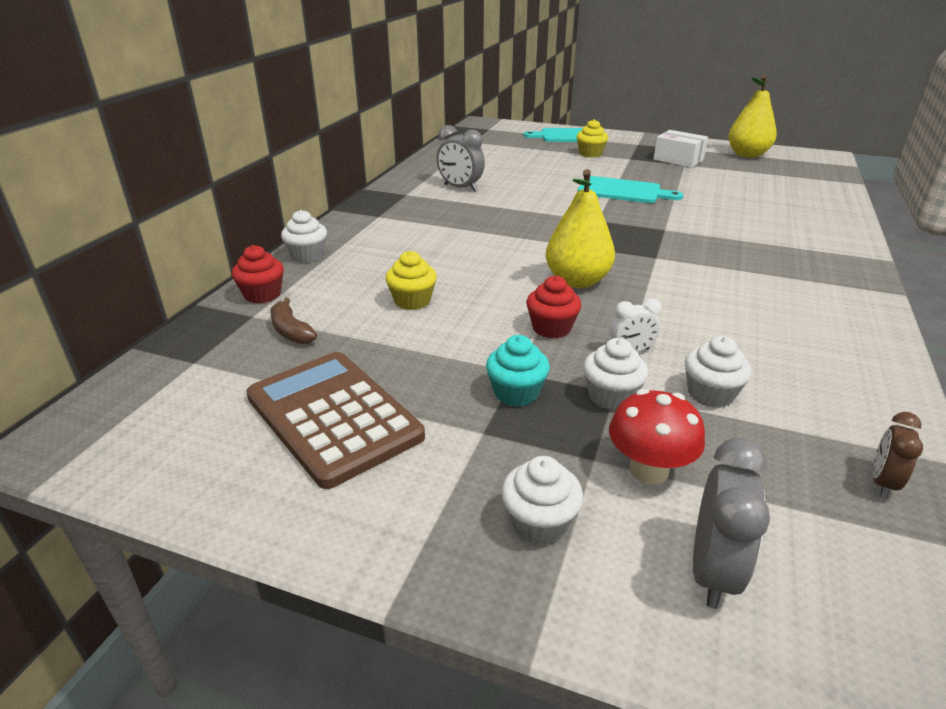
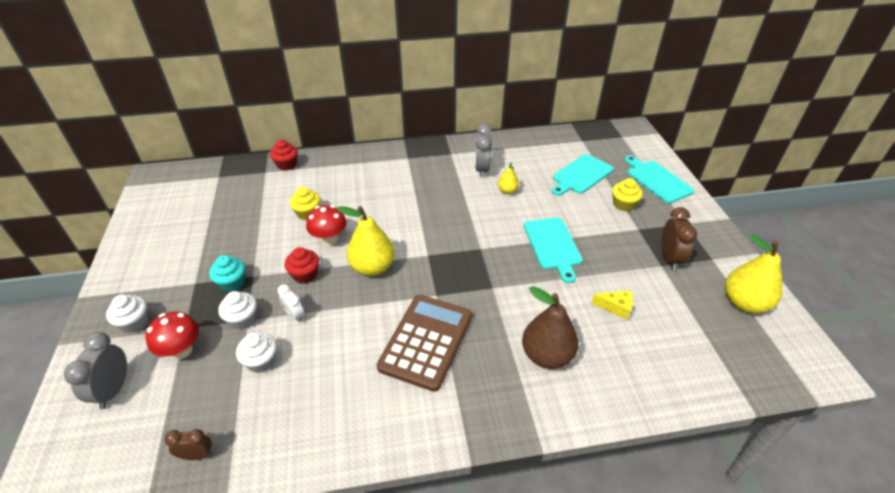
camera: 60 degrees right, 10 degrees up
(291, 331) = (257, 189): brown banana -> none
(307, 256) = (337, 158): white cupcake -> none
(333, 417) = (191, 233): brown calculator -> brown calculator (426, 341)
(490, 297) = (329, 239): none -> red mushroom
(514, 187) = (507, 191): none -> yellow pear
(528, 155) = (581, 175): none -> turquoise cutting board
(678, 160) = (669, 258): white box -> brown clock
(712, 571) = (114, 390): grey clock -> grey clock turned 105 degrees clockwise
(727, 191) = (616, 307): none -> yellow cheese
(775, 230) = (546, 355): none -> brown pear

